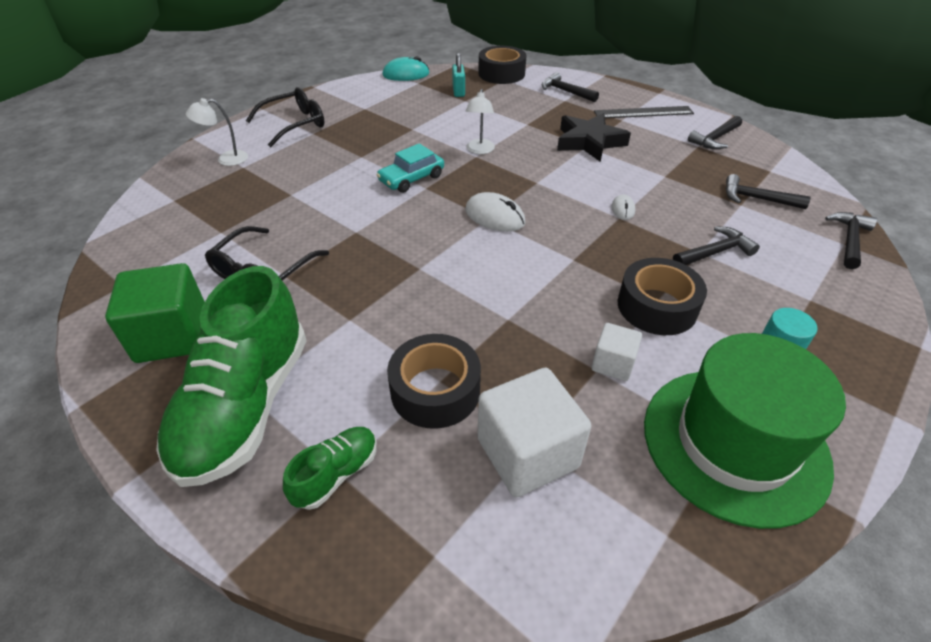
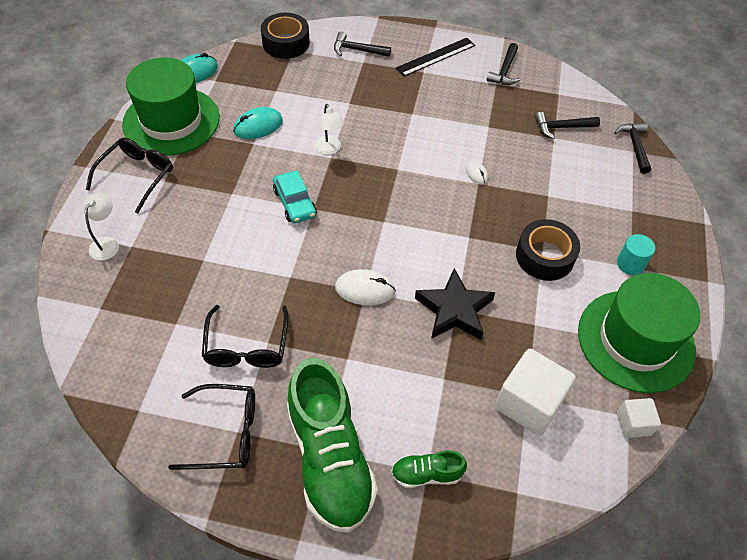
camera: 30 degrees left, 10 degrees up
(173, 336) = (226, 433): green cube -> black glasses
(226, 159) = (107, 243): white lamp -> white lamp turned 150 degrees clockwise
(336, 474) = (426, 474): green shoe -> green shoe turned 105 degrees counterclockwise
(357, 98) = (171, 121): none -> green hat
(411, 178) = (295, 203): turquoise car -> turquoise car turned 45 degrees counterclockwise
(427, 119) = (258, 126): none -> turquoise mouse
(435, 390) = (446, 387): black tape -> none
(458, 91) = (262, 80): turquoise padlock -> none
(495, 216) = (388, 218): white mouse -> white mouse (365, 289)
(589, 142) = (412, 108): black star -> black star (454, 310)
(613, 364) = (542, 315): white cube -> white cube (633, 424)
(715, 252) = (558, 192): black hammer -> none

